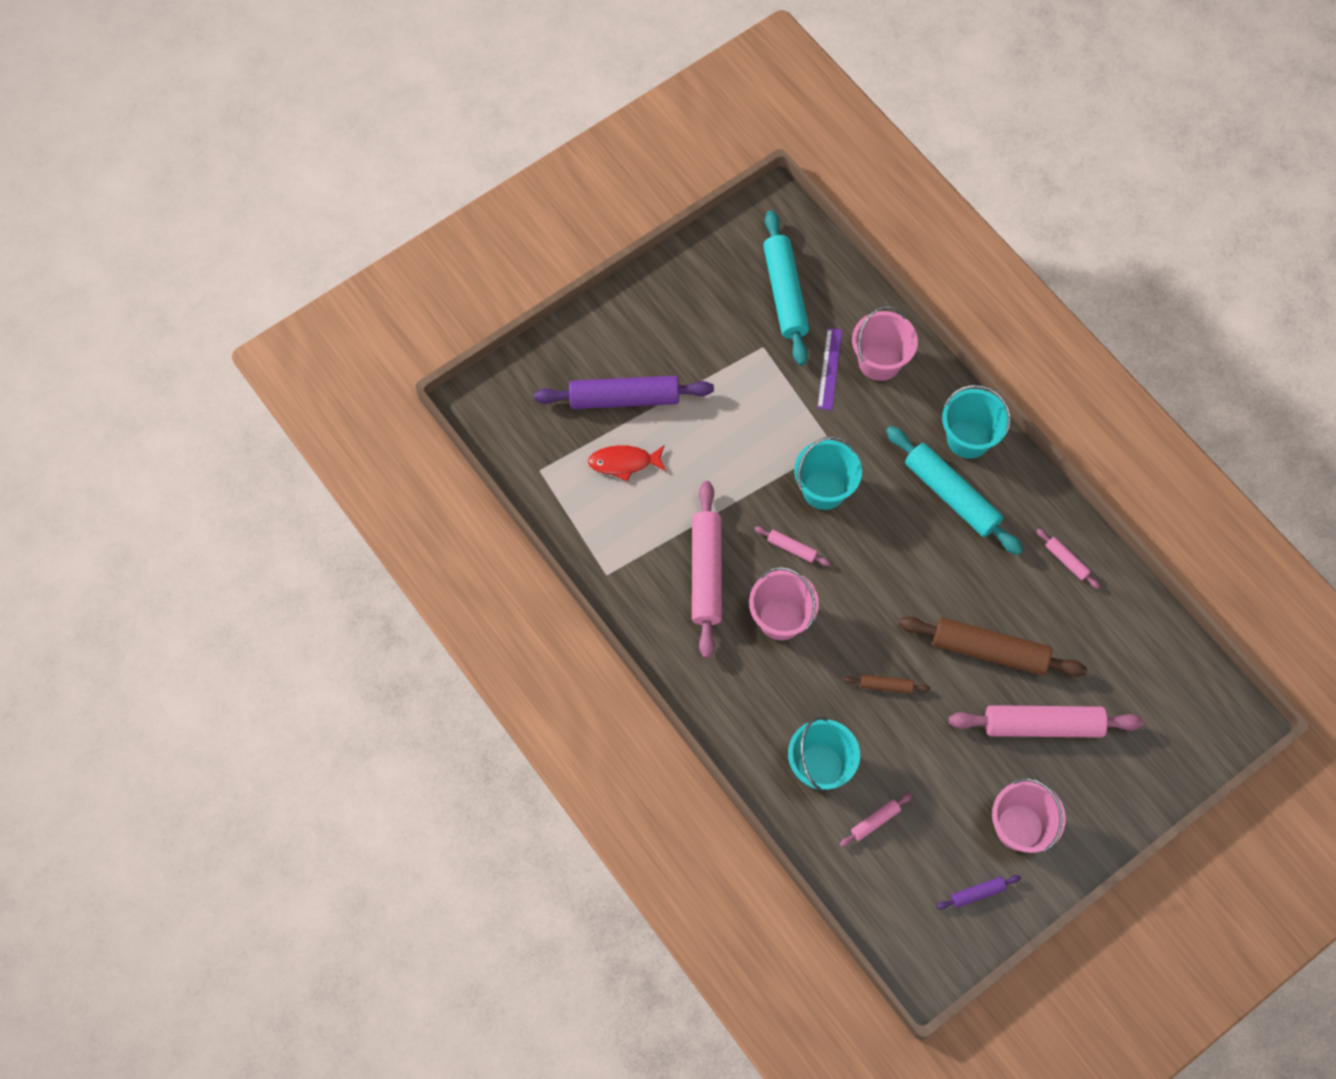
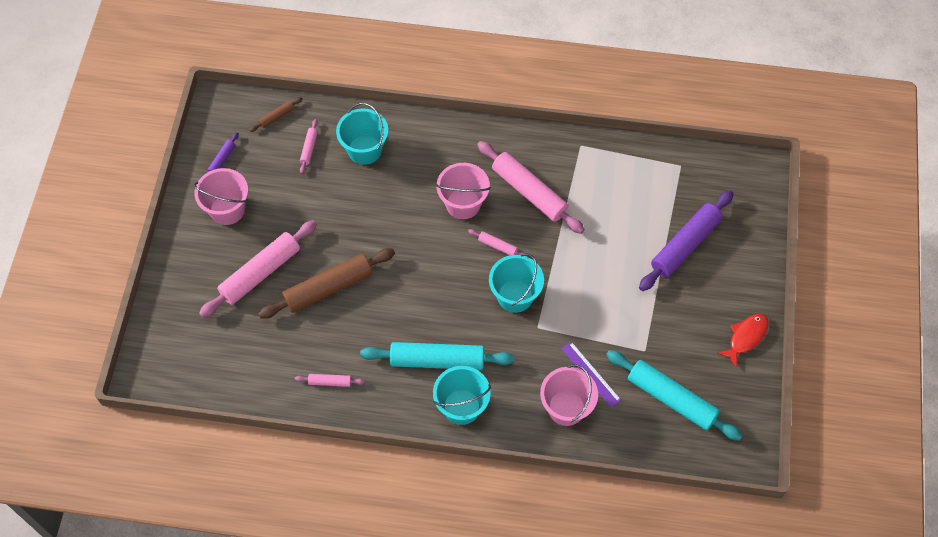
camera: 135 degrees right, 5 degrees down
(624, 462) = (641, 210): red fish -> red fish (745, 337)
(791, 548) = (497, 246): pink rolling pin -> pink rolling pin turned 45 degrees clockwise
(886, 686) = (369, 219): brown rolling pin -> brown rolling pin (276, 117)

